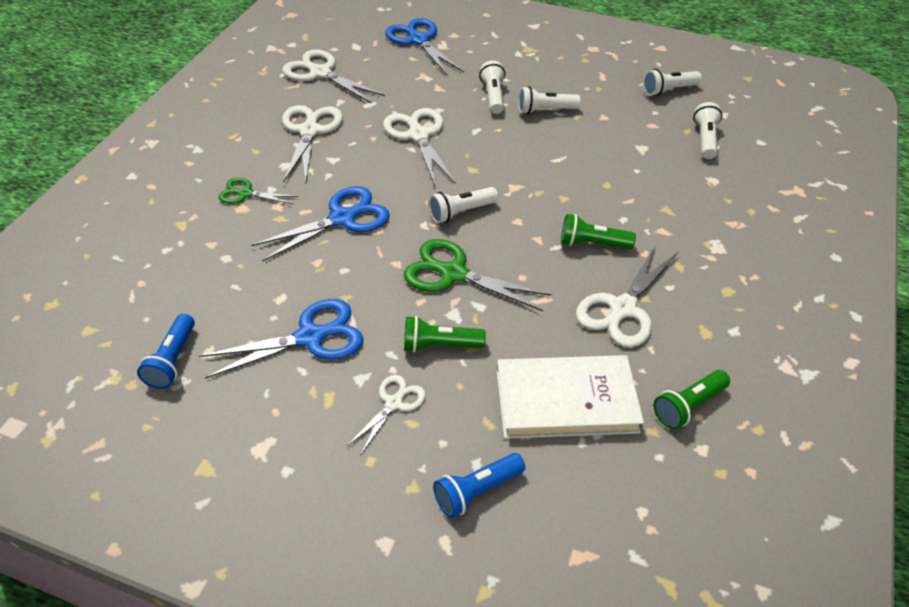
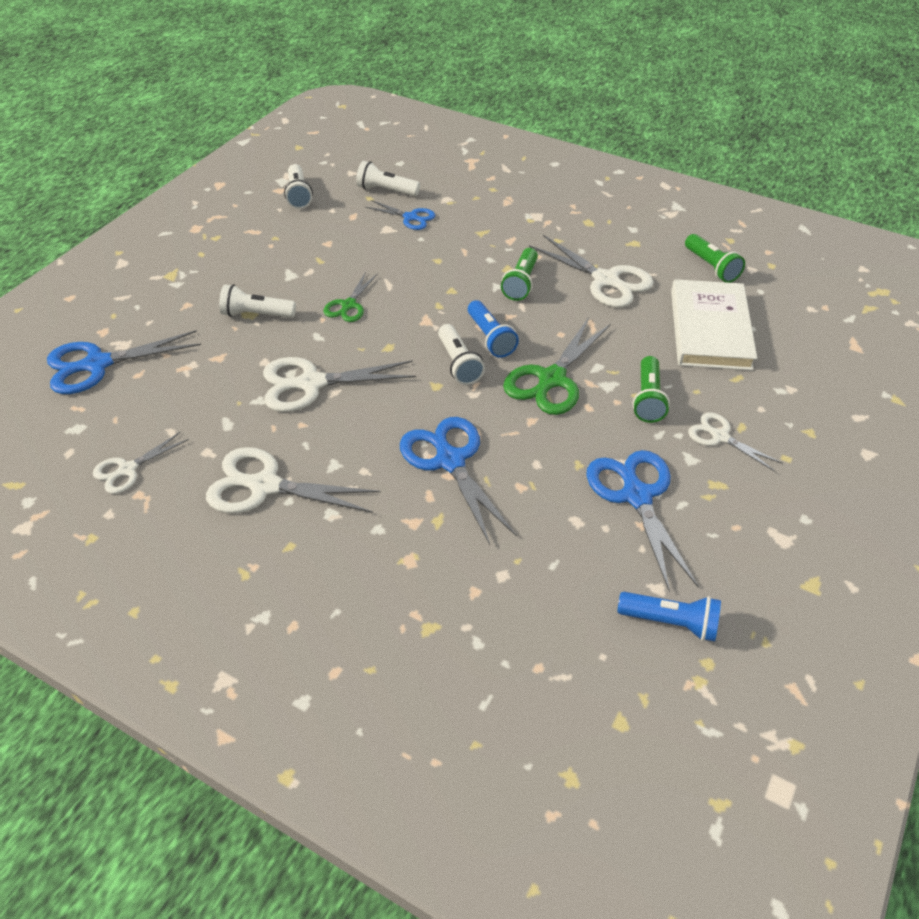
camera: 80 degrees left, 0 degrees up
(245, 193) = (381, 556): green scissors -> green scissors (348, 305)
(320, 73) = (127, 470): white scissors -> white scissors, size x0.58
(476, 491) = (808, 393): blue flashlight -> blue flashlight (490, 338)
(545, 110) = (300, 280): white flashlight -> none
(667, 160) = (411, 217): none -> blue scissors

